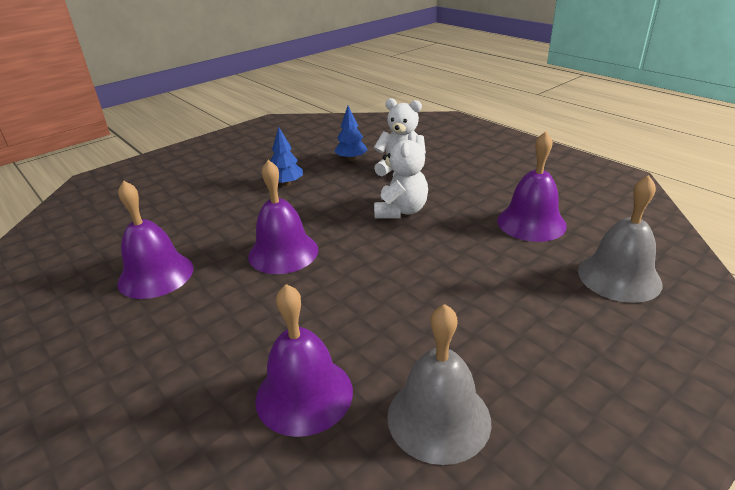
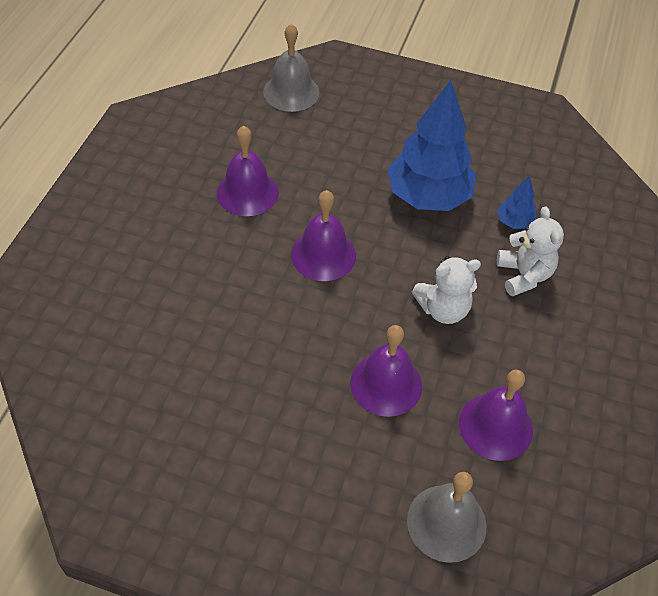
camera: 55 degrees right, 20 degrees up
(287, 183) = (428, 196): blue tree -> blue tree, size x2.27
(304, 394) = (187, 351): purple bell -> purple bell (386, 384)
(438, 418) = (207, 437): grey bell -> grey bell (291, 92)

